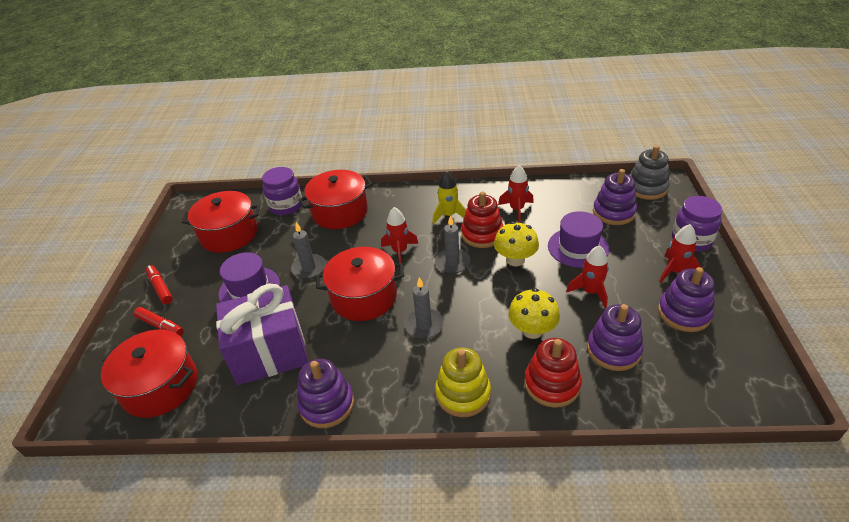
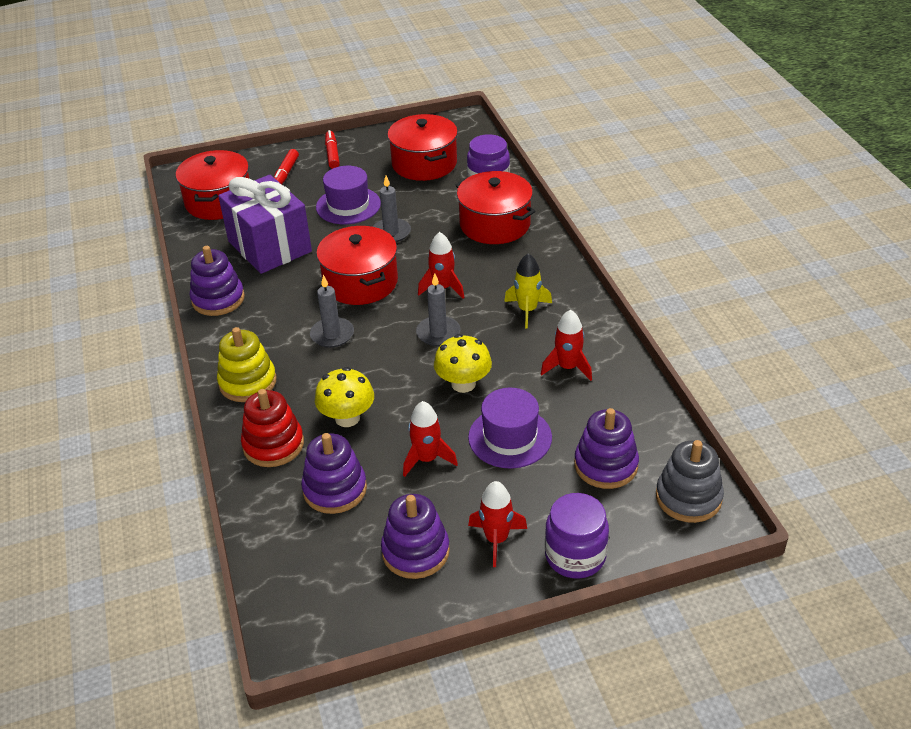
camera: 70 degrees right, 0 degrees up
(160, 288) = (332, 154): red marker -> red marker turned 45 degrees counterclockwise
(482, 234) = (501, 346): red stacking toy -> none

